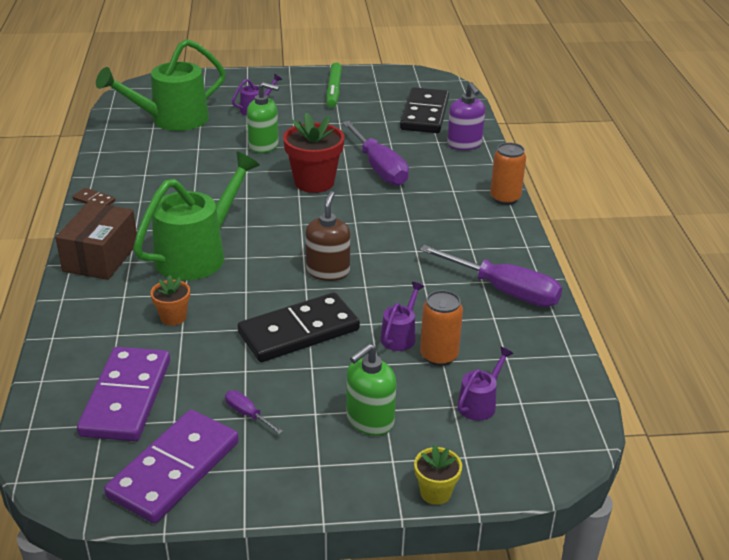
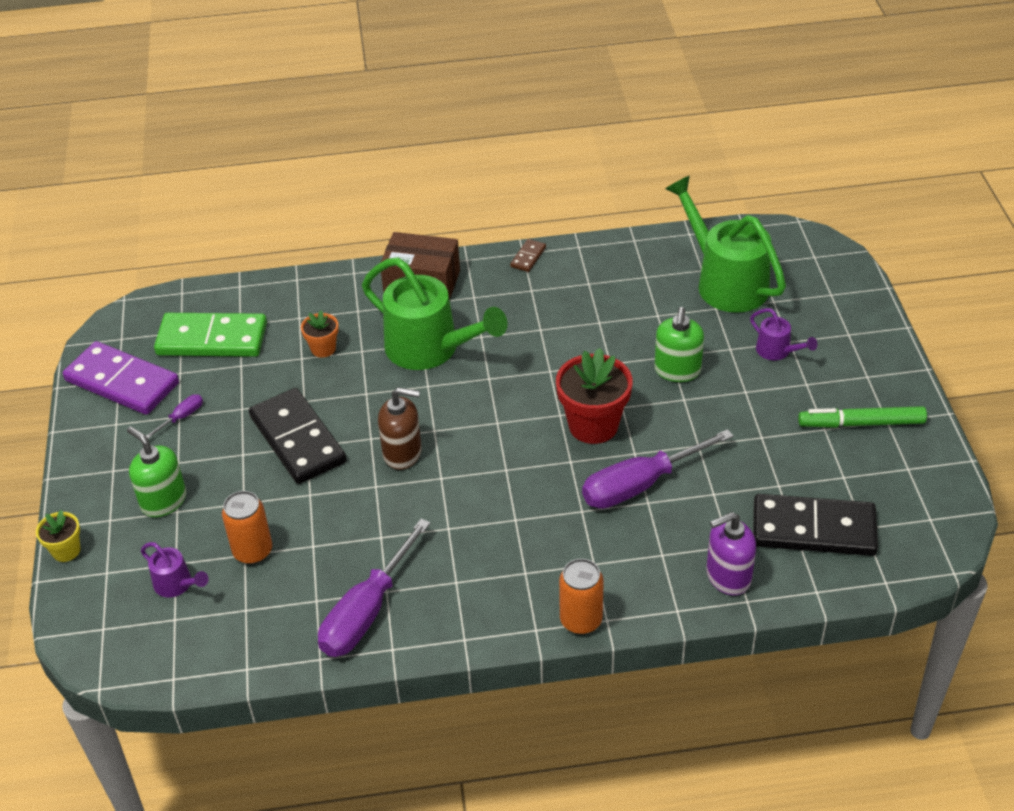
camera: 90 degrees right, 10 degrees up
(127, 397) = (212, 339): purple domino -> green domino
(400, 335) = (287, 519): purple watering can -> none

